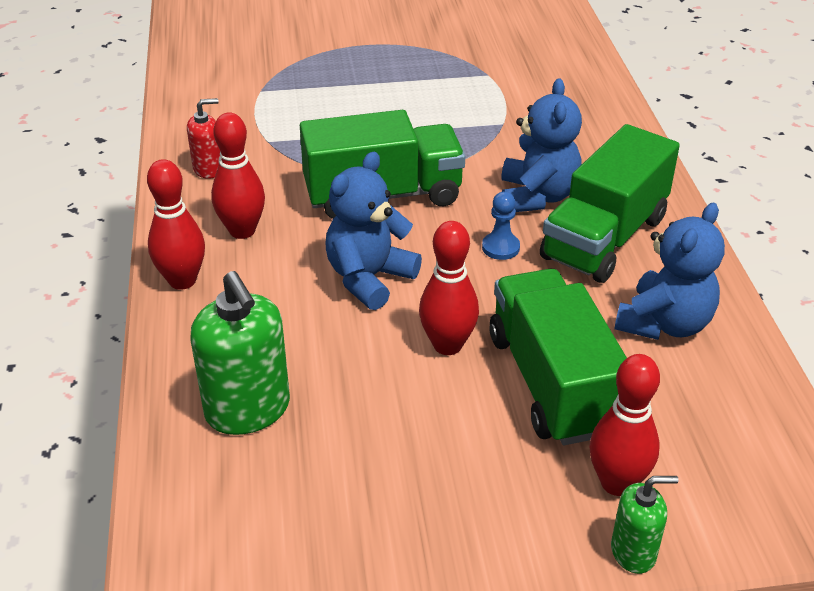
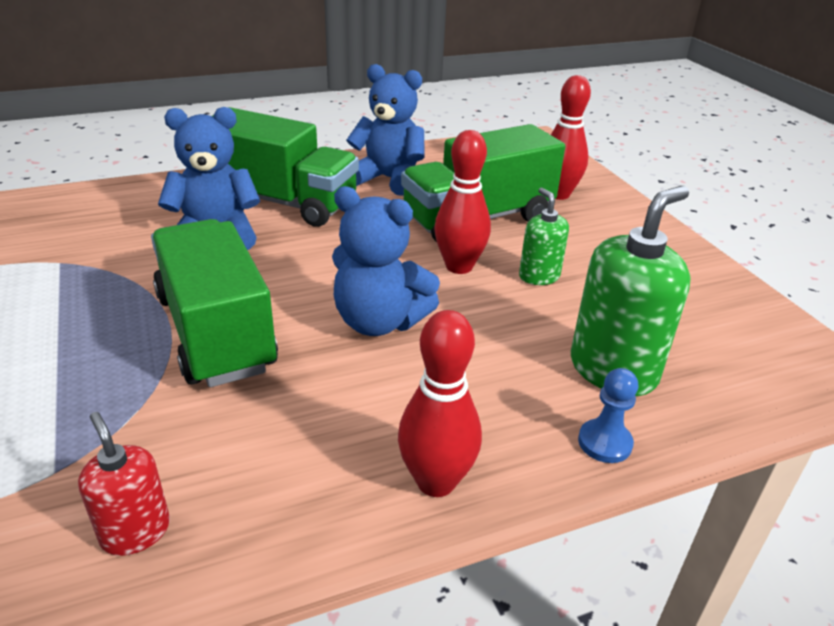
camera: 105 degrees left, 5 degrees down
(242, 231) = (309, 445): red bowling pin -> none
(500, 247) = (307, 249): blue pawn -> blue pawn (604, 443)
(633, 552) = (608, 189): green soap dispenser -> green soap dispenser (539, 276)

